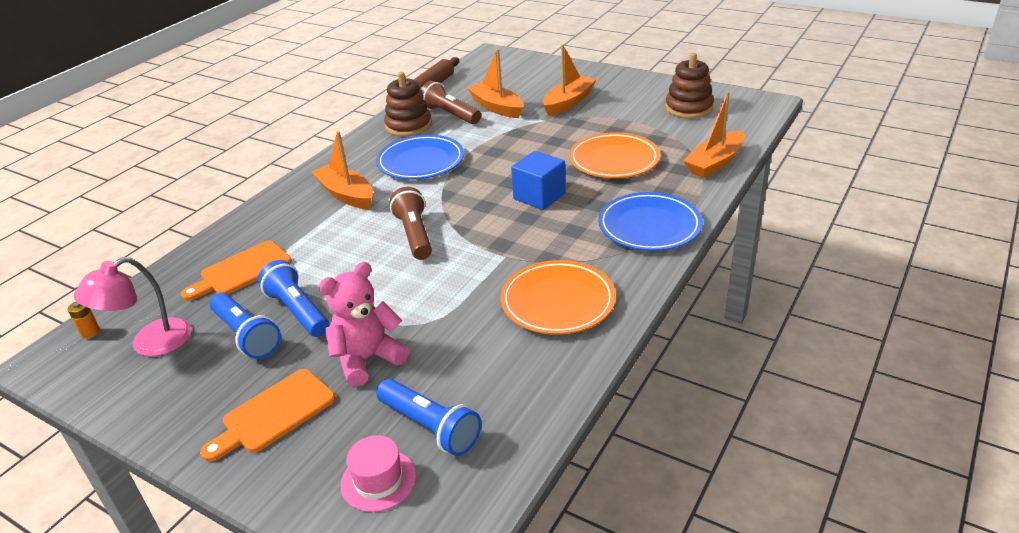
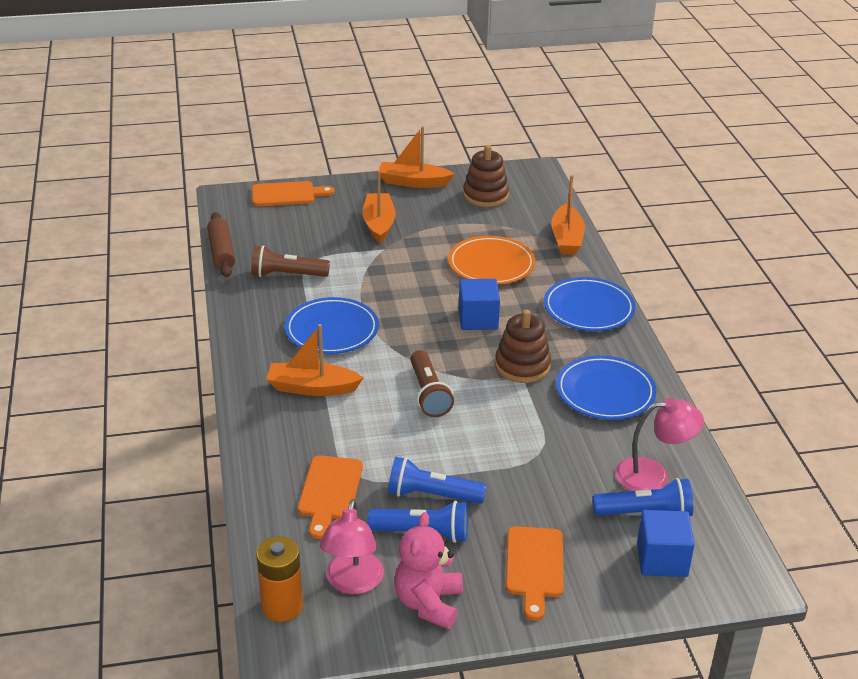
camera: 45 degrees left, 0 degrees up
(90, 332) = (282, 606): orange battery -> orange battery, size x2.12
(367, 359) = (539, 497): pink teddy bear -> pink teddy bear (428, 603)
(378, 480) = (662, 559): pink hat -> blue cube
(408, 126) = (264, 301): brown stacking toy -> brown stacking toy (522, 366)
(415, 235) = (428, 394): brown flashlight -> brown flashlight turned 135 degrees counterclockwise
(489, 398) = (653, 475): none -> pink lamp
(496, 107) = (320, 252): orange boat -> orange boat (413, 182)
(532, 64) = (287, 194): none -> orange cutting board
(558, 302) = (605, 392): orange plate -> blue plate

